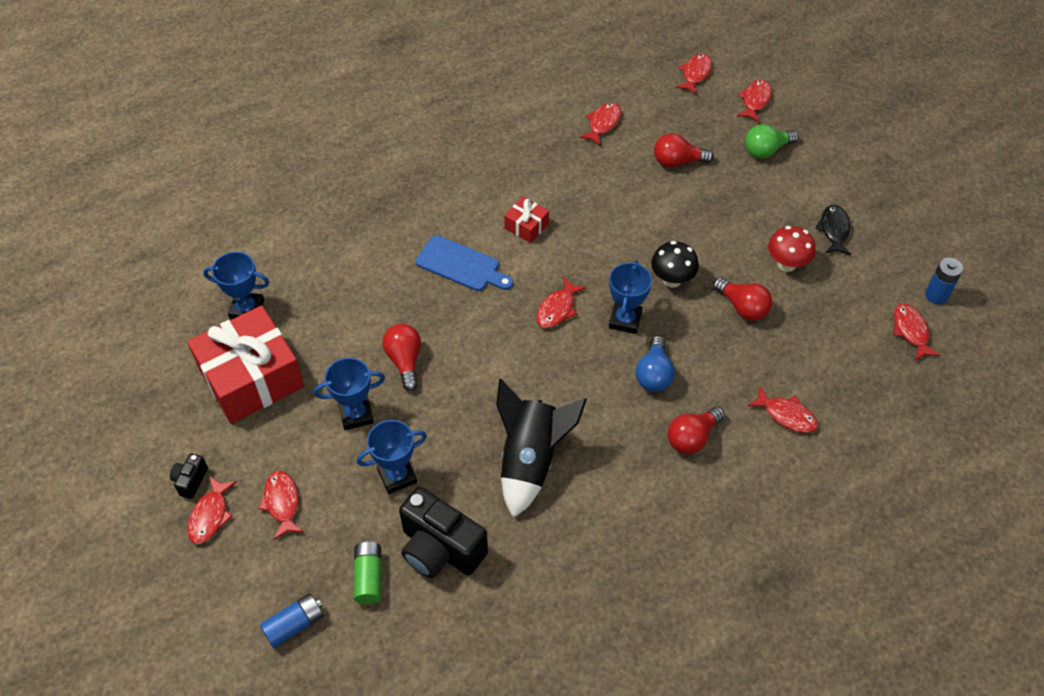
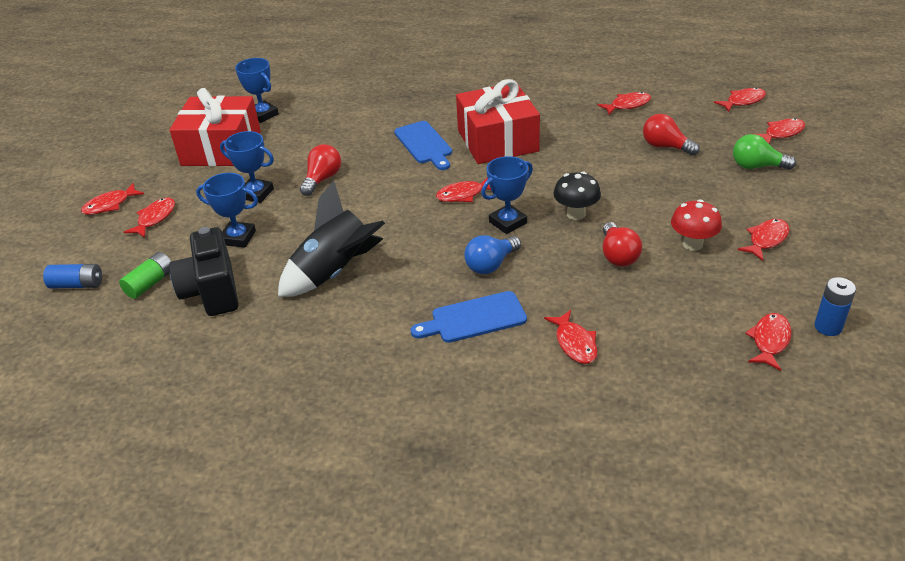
camera: 40 degrees right, 15 degrees down
(190, 480) = (123, 183): black camera -> none
(526, 226) = (497, 141): red gift -> red gift, size x2.26
(692, 438) = (474, 318): red light bulb -> blue cutting board
(834, 230) = (766, 240): black fish -> red fish

